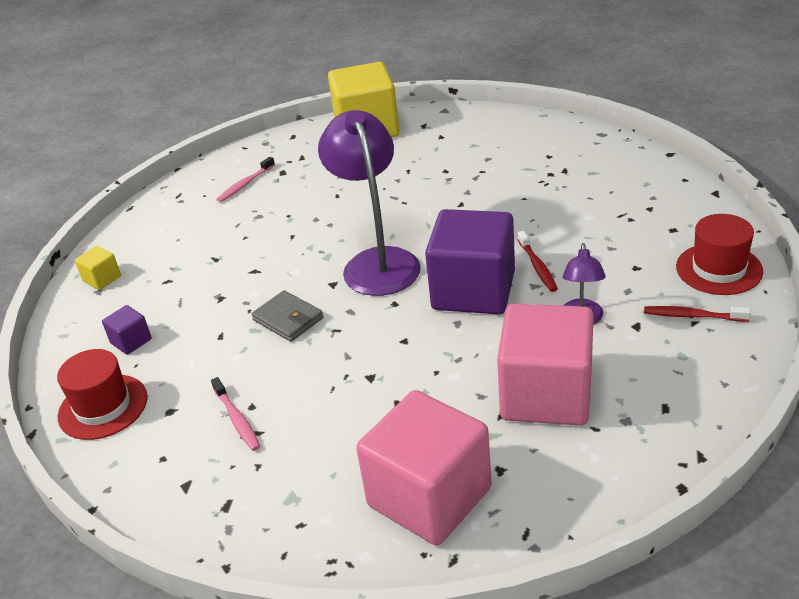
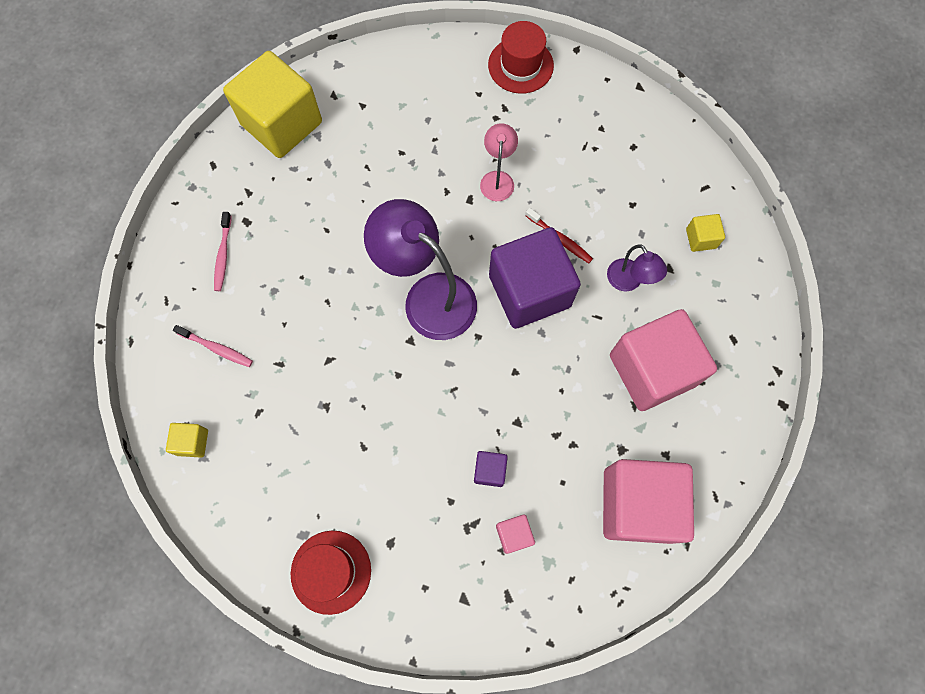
camera: 40 degrees left, 35 degrees up
(131, 341) = (290, 495): purple cube -> purple cube (489, 470)
(237, 419) = (450, 520): pink toothbrush -> pink toothbrush (216, 348)
(282, 459) = (514, 534): none -> pink cube
(288, 319) = (405, 399): grey wallet -> none
(515, 210) = (497, 179): none -> pink lamp
(693, 316) = (701, 238): red toothbrush -> yellow cube
(719, 269) = (690, 178): red hat -> red hat (520, 65)

